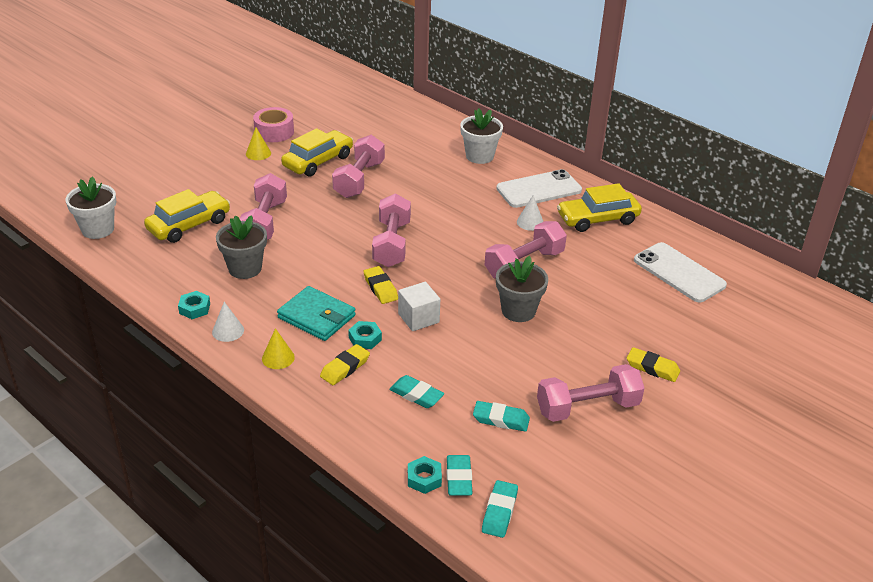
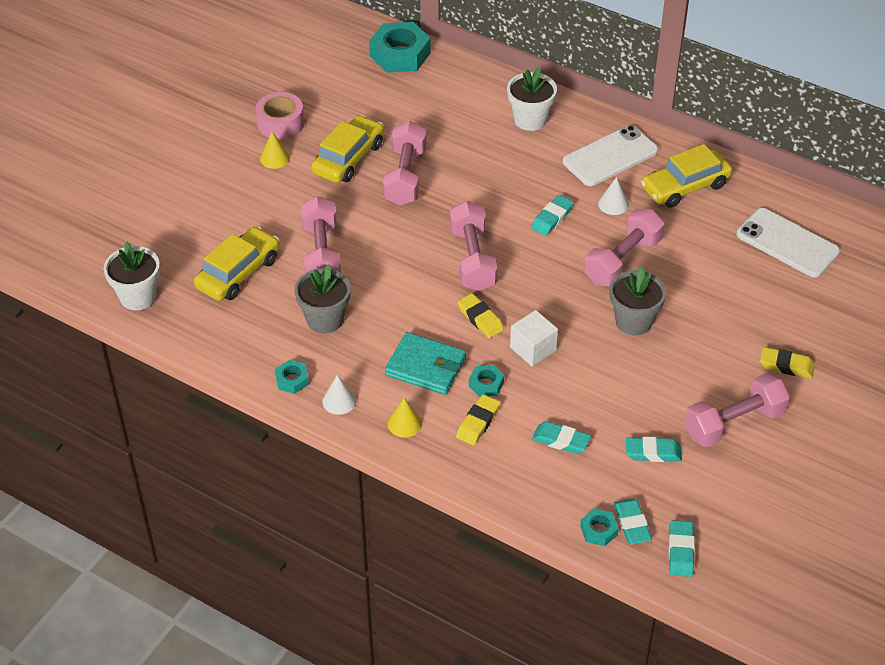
camera: 10 degrees left, 10 degrees up
(390, 102) = (400, 54): none -> turquoise nut
(472, 225) = (552, 218): none -> turquoise eraser

